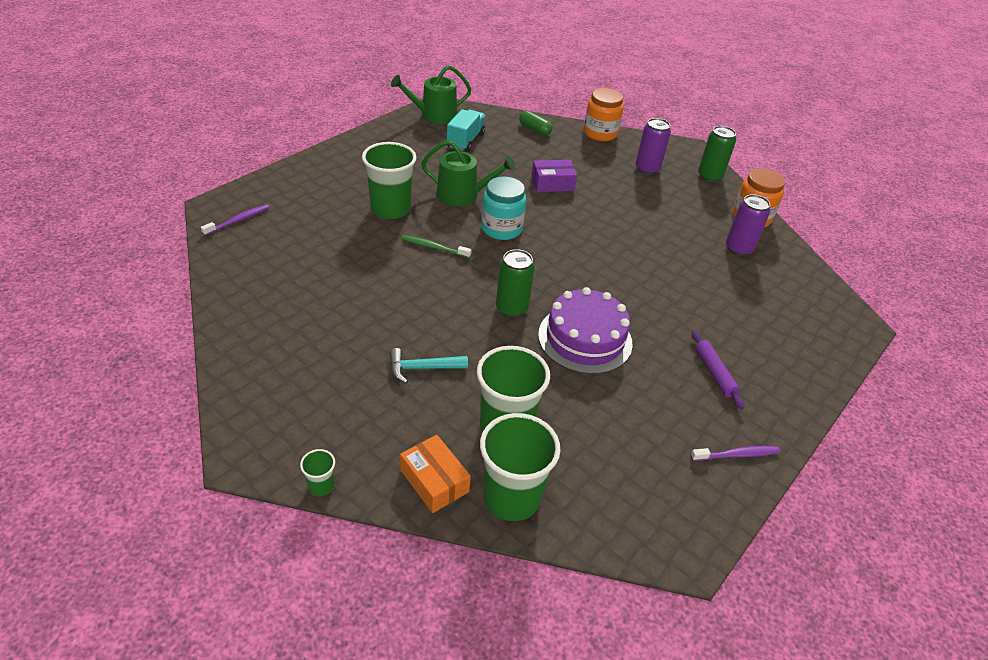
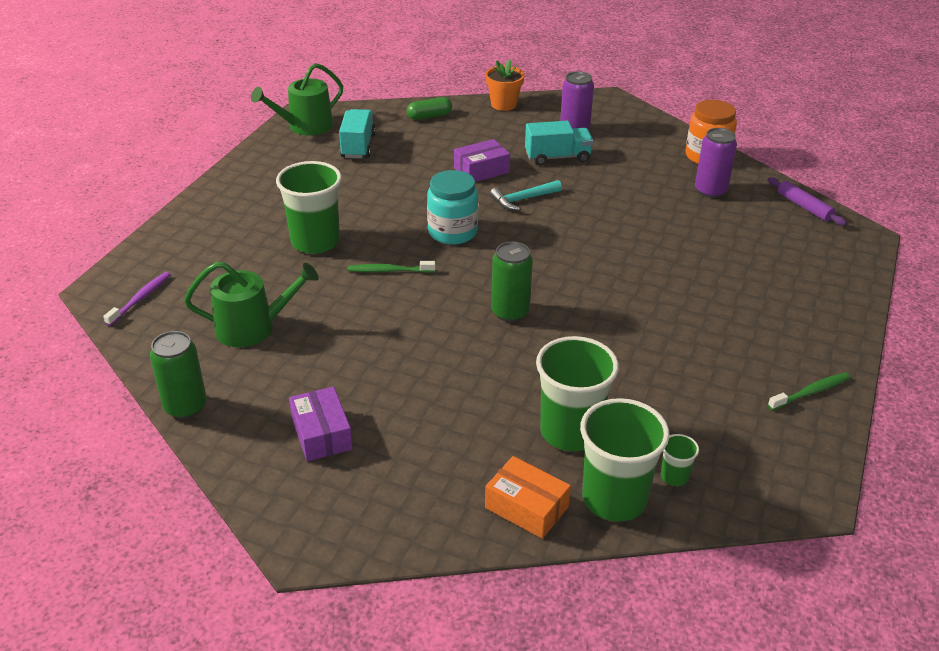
camera: 15 degrees left, 5 degrees down
(308, 367) = (321, 434): none -> purple box
(321, 486) = (408, 549): green cup -> green cup (674, 476)
(422, 368) = (449, 399): turquoise hammer -> turquoise hammer (523, 199)
(463, 195) = (389, 206): green watering can -> green watering can (253, 328)
(534, 129) = (429, 116): green capsule -> green capsule turned 45 degrees counterclockwise
(585, 338) = (603, 322): purple cake -> none
(600, 133) = (503, 104): orange jar -> orange flower pot
(621, 188) = (557, 157): none -> turquoise truck
(709, 176) = (643, 123): green can -> green can (185, 407)
(714, 373) = (750, 320): purple rolling pin -> purple rolling pin (804, 207)
(736, 455) = (810, 392): purple toothbrush -> green toothbrush

